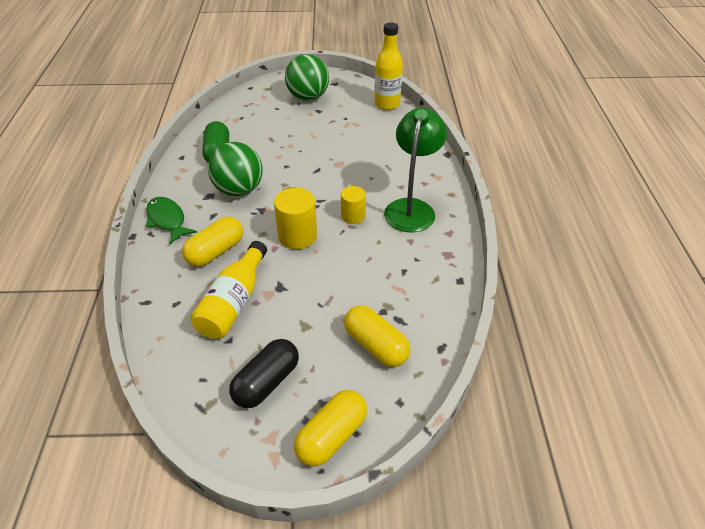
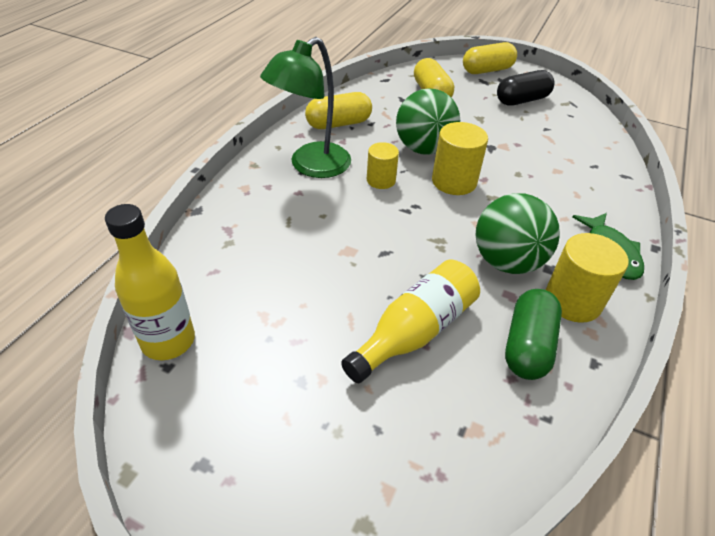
camera: 155 degrees left, 0 degrees up
(194, 181) = (572, 301): none -> yellow cylinder
(215, 251) = (550, 196): yellow capsule -> yellow capsule (338, 124)
(233, 303) = (538, 149): yellow bottle -> yellow bottle (415, 331)
(308, 97) = (293, 437): green ball -> green ball (423, 149)

